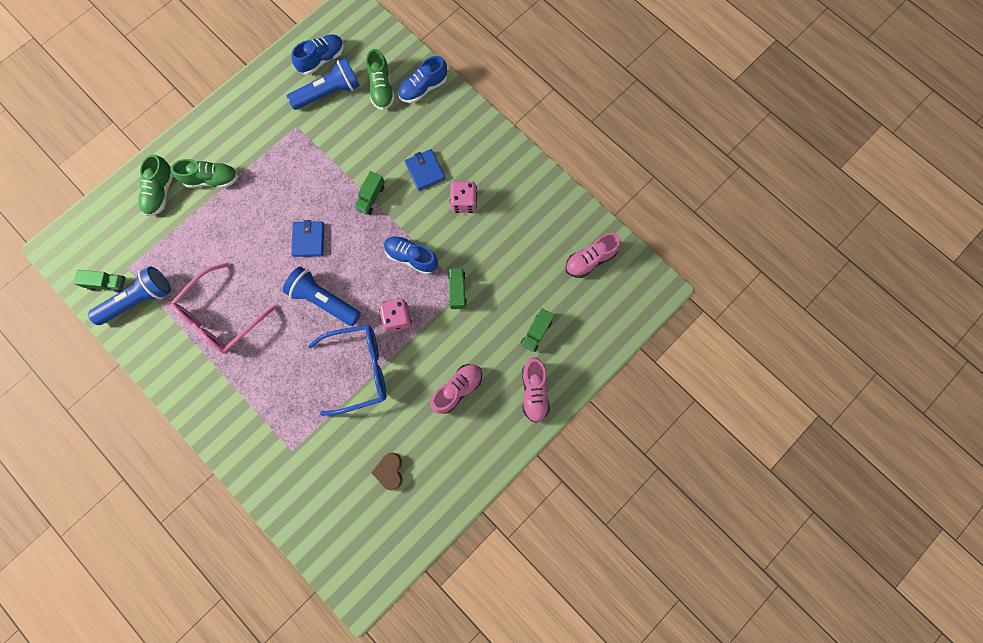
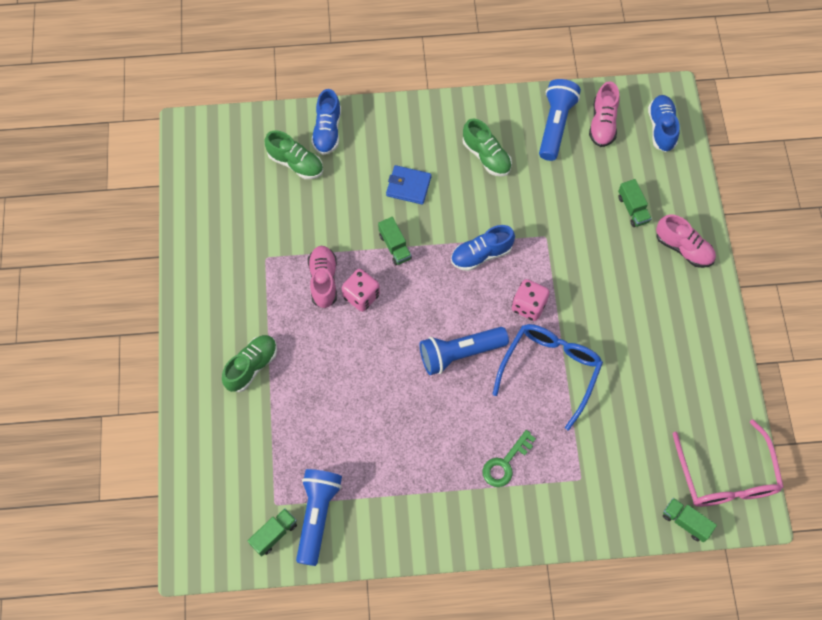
camera: 50 degrees left, 10 degrees down
(161, 192) = (222, 421): green shoe -> green shoe (486, 156)
(221, 316) = (399, 452): pink glasses -> pink glasses (726, 476)
(265, 391) = (505, 463): none -> green key
(308, 240) = (389, 326): blue wallet -> none
(322, 60) = (218, 190): blue shoe -> blue shoe (661, 128)
(329, 93) = (258, 208): blue flashlight -> blue flashlight (555, 125)
(390, 471) = (664, 410): brown heart -> none
(457, 290) = (543, 241): green truck -> green truck (685, 522)
(457, 389) = (633, 304): pink shoe -> pink shoe (323, 280)
(464, 202) = (466, 178): pink dice -> pink dice (361, 296)

